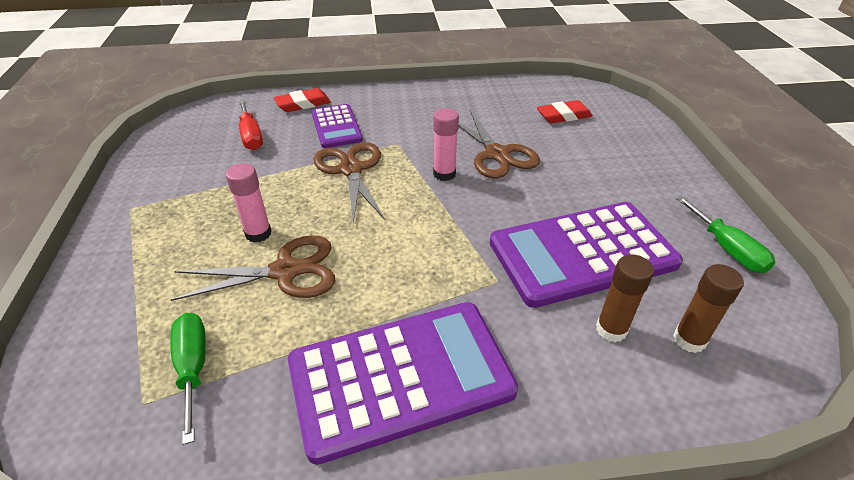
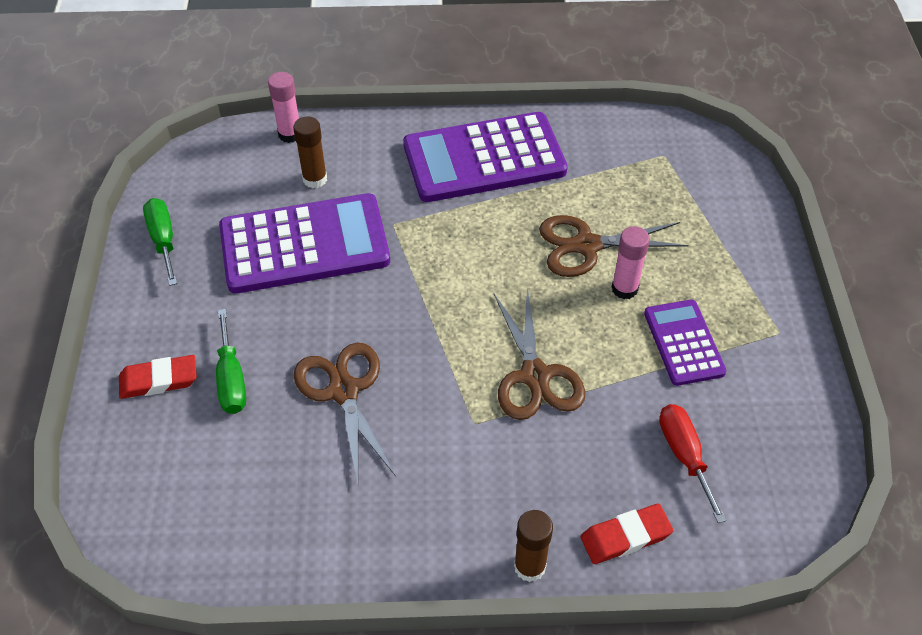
camera: 175 degrees left, 10 degrees up
(193, 368) = (638, 174): green screwdriver -> green screwdriver (231, 379)
(336, 127) = (563, 469): purple calculator -> purple calculator (684, 343)
(444, 174) = (419, 360): pink glue stick -> pink glue stick (290, 134)
(563, 116) = (216, 470): red eraser -> red eraser (159, 380)
(689, 340) = (259, 168): brown glue stick -> brown glue stick (529, 567)

